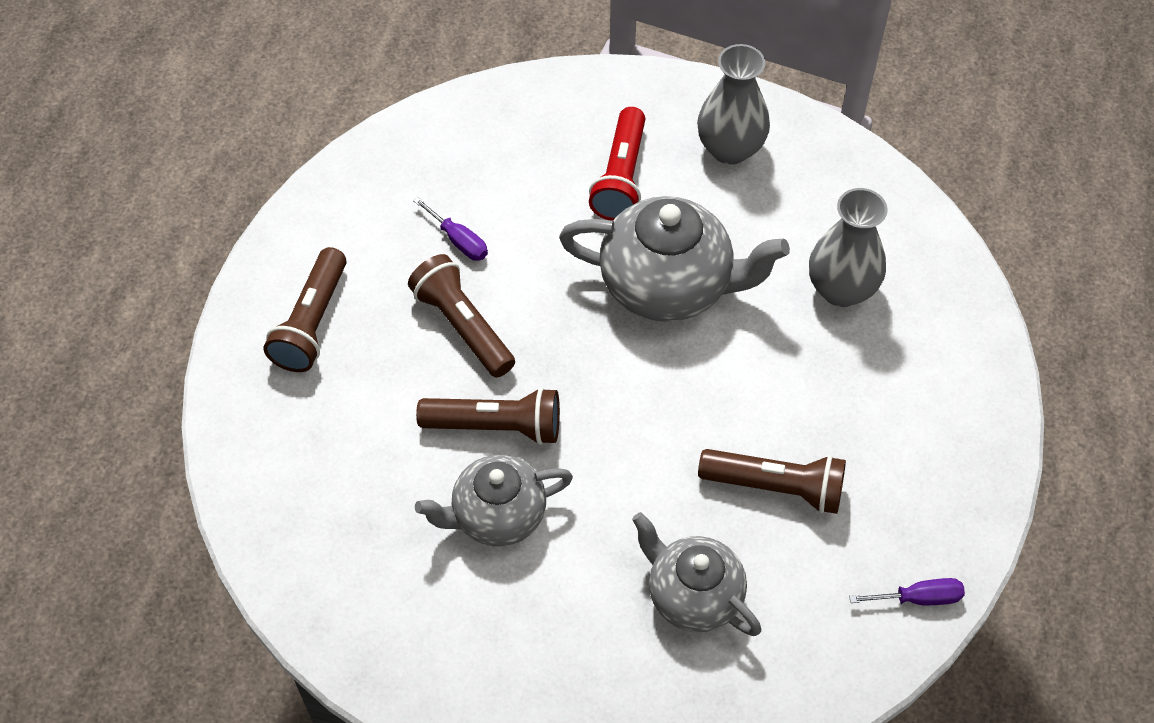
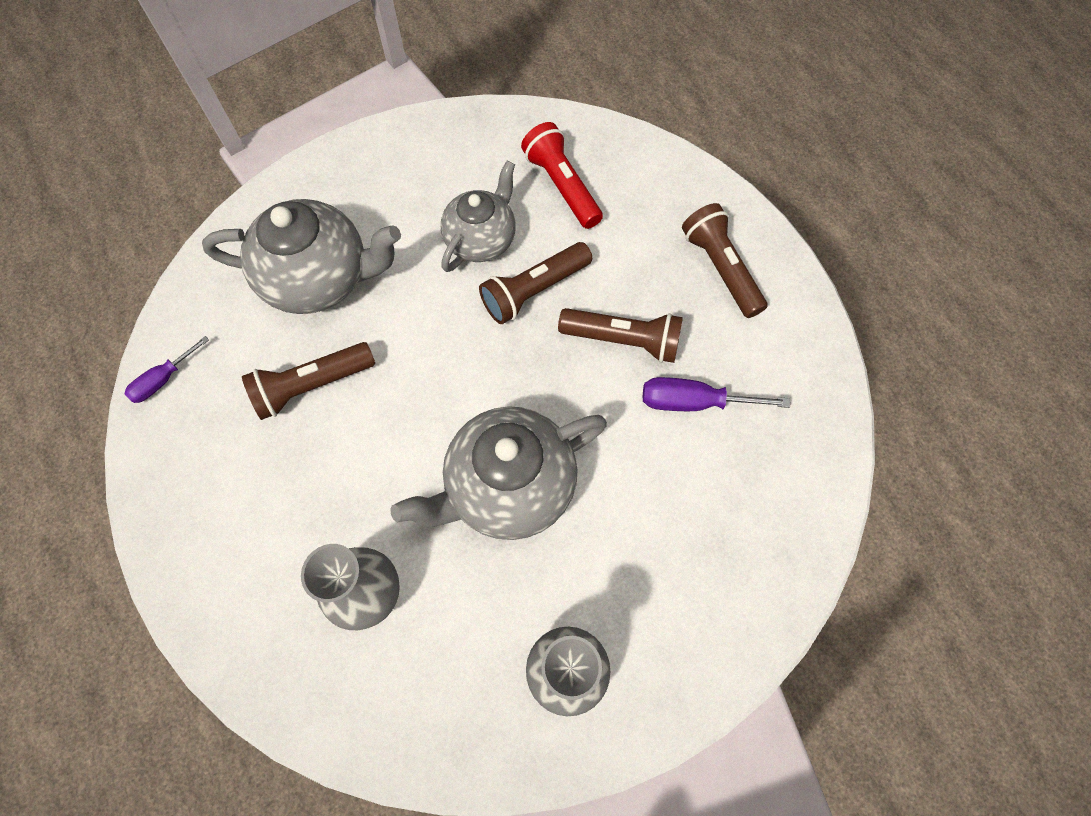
camera: 140 degrees right, 10 degrees up
(458, 241) = (693, 402): purple screwdriver -> purple screwdriver, size x1.52
(621, 177) = (630, 560): red flashlight -> red flashlight (562, 186)
(693, 595) = (319, 279): grey teapot -> grey teapot, size x1.53

